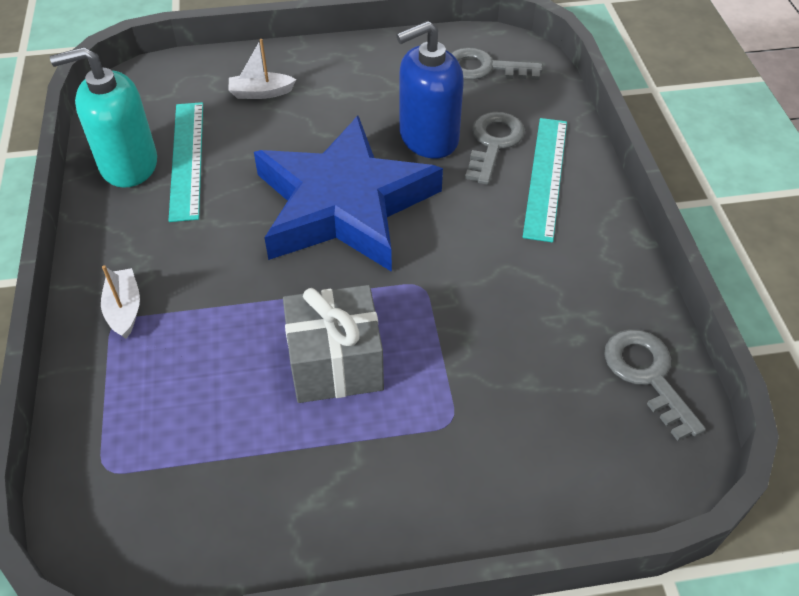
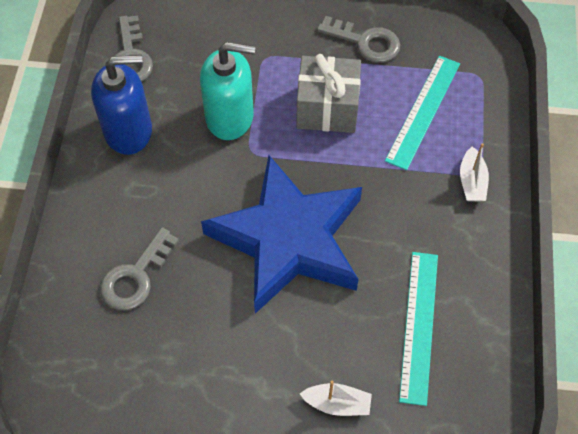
camera: 165 degrees left, 10 degrees up
(128, 165) = (473, 332): turquoise soap dispenser -> turquoise soap dispenser (230, 117)
(428, 138) = (191, 298): blue soap dispenser -> blue soap dispenser (128, 131)
(484, 68) = (96, 383): grey key -> grey key (365, 42)
(546, 177) = (109, 228): turquoise ruler -> turquoise ruler (423, 111)

